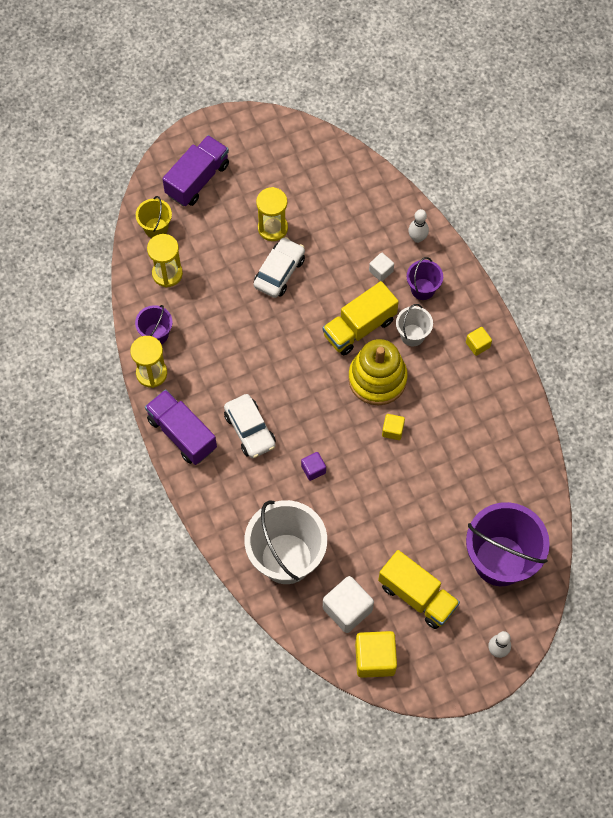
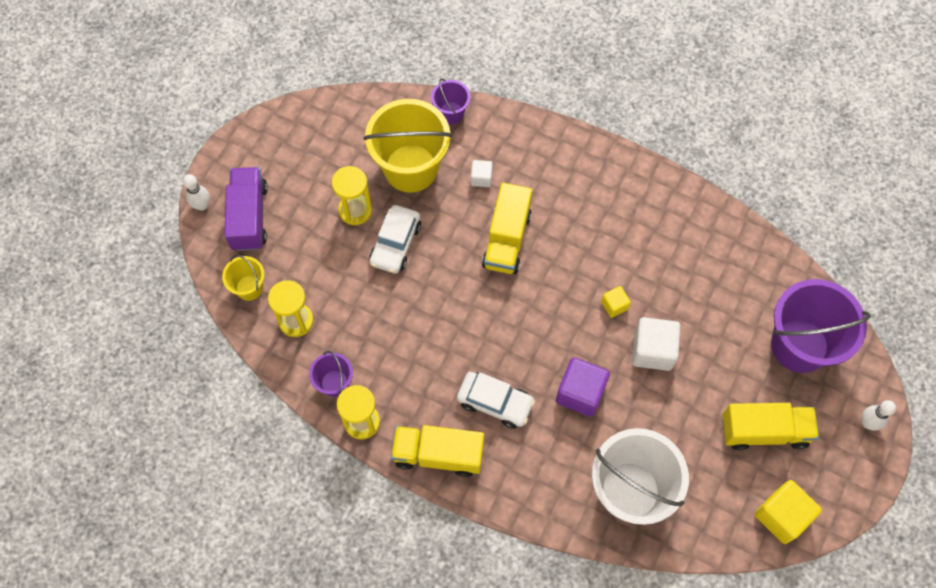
camera: 40 degrees left, 0 degrees up
(182, 433) = (438, 454): purple truck -> yellow truck
(279, 272) = (395, 244): white car -> white car turned 150 degrees counterclockwise
(313, 469) = (580, 393): purple cube -> purple cube, size x1.87
(337, 227) = (411, 168): none -> yellow bucket
(347, 609) = (720, 492): white cube -> white cube (652, 350)
(377, 378) = (561, 271): yellow stacking toy -> none
(412, 335) = (556, 212): white bucket -> none
(417, 238) = (486, 128): white bowling pin -> white bowling pin (202, 205)
(422, 289) = (529, 167): purple bucket -> purple bucket (451, 113)
(477, 345) = (616, 180): yellow cube -> none

